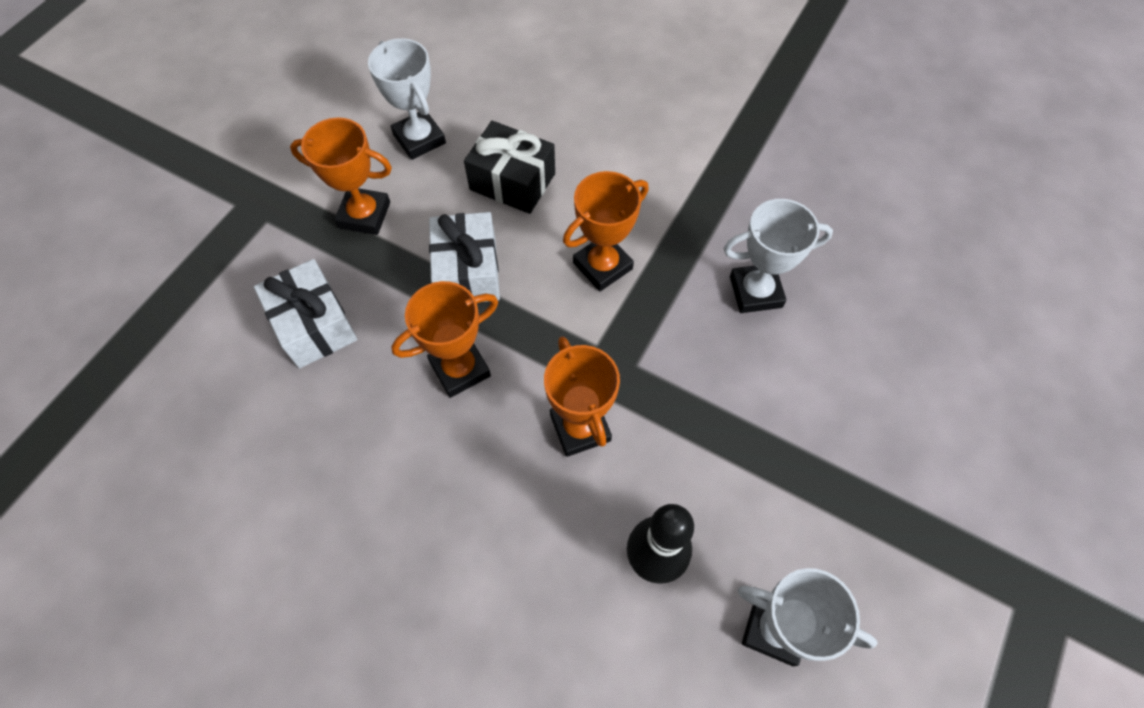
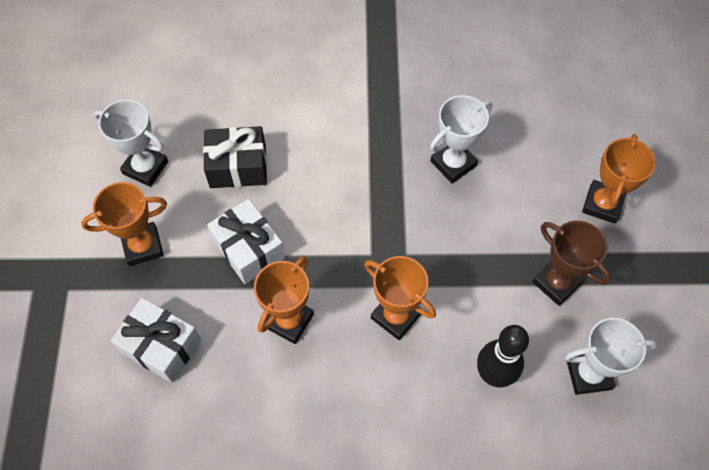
camera: 30 degrees left, 0 degrees up
(602, 266) = (341, 197): orange trophy -> orange trophy (602, 204)
(800, 494) = (556, 282): none -> brown trophy

